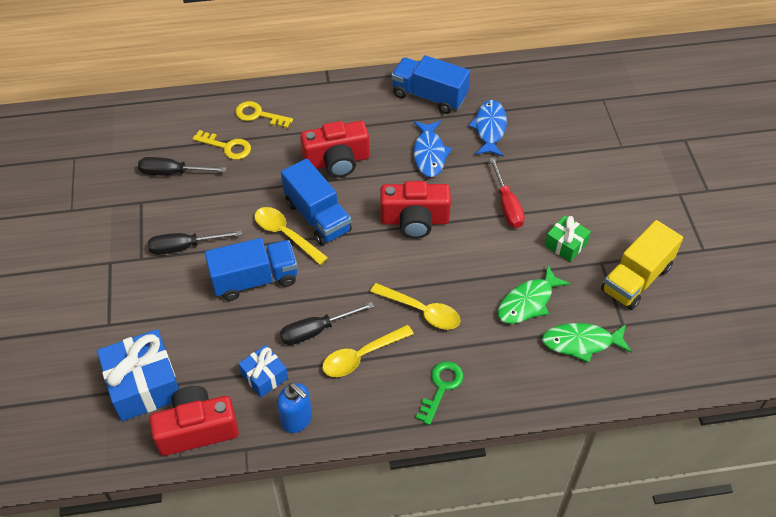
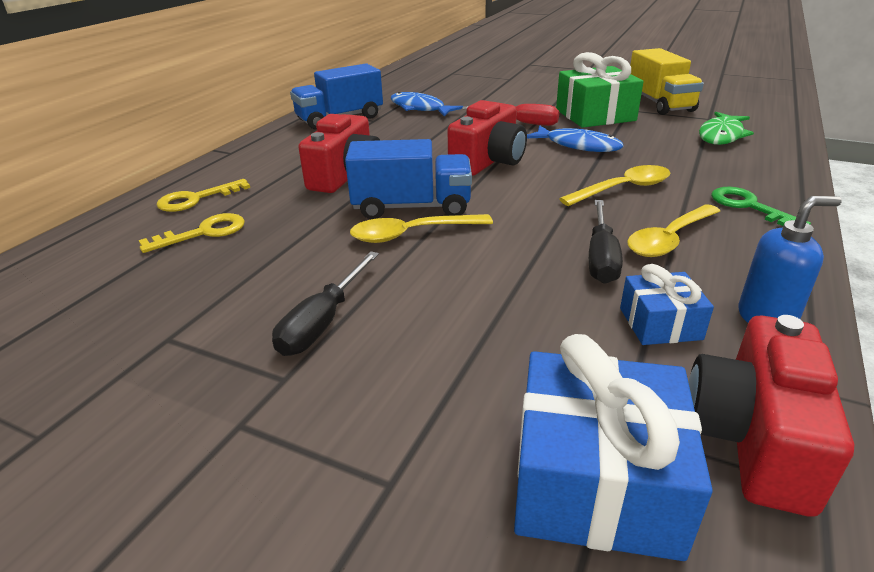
camera: 55 degrees left, 20 degrees down
(172, 173) = (167, 288): black screwdriver -> none
(255, 280) = (463, 278): blue truck -> none
(361, 356) = (669, 239): yellow spoon -> yellow spoon turned 45 degrees clockwise
(429, 154) = (410, 135): blue fish -> blue fish (578, 146)
(528, 302) = (653, 142): green fish -> none
(565, 244) = (595, 115): green gift -> green gift, size x1.81

